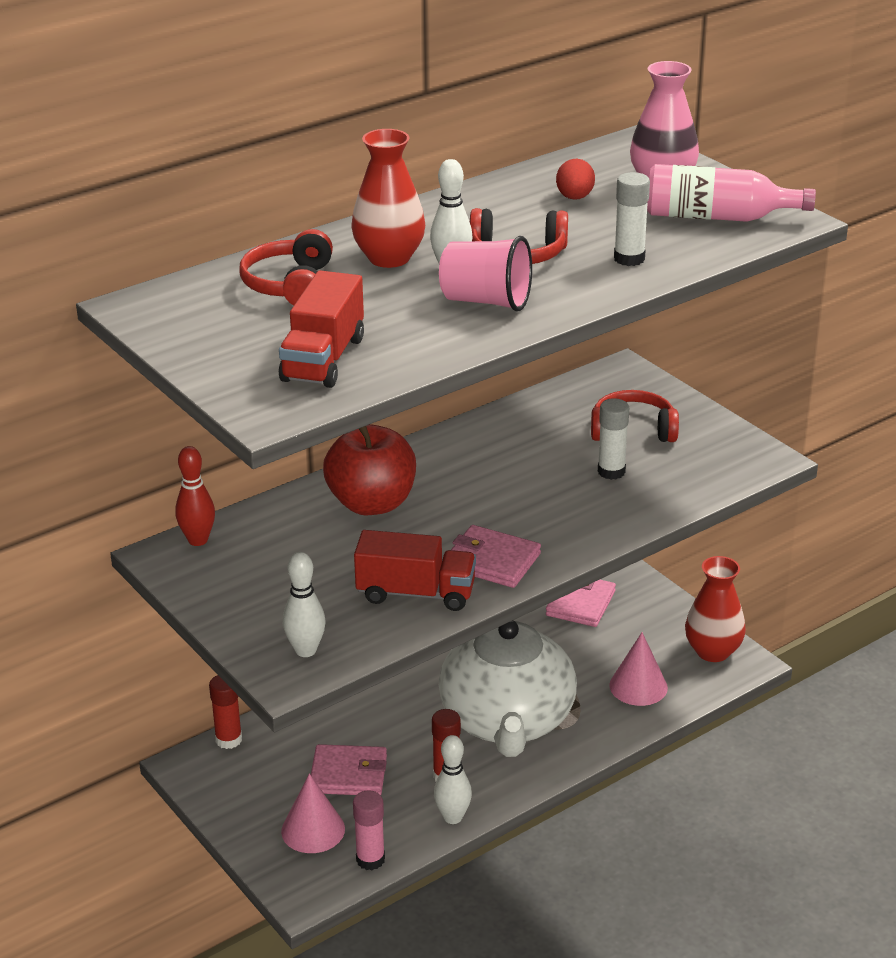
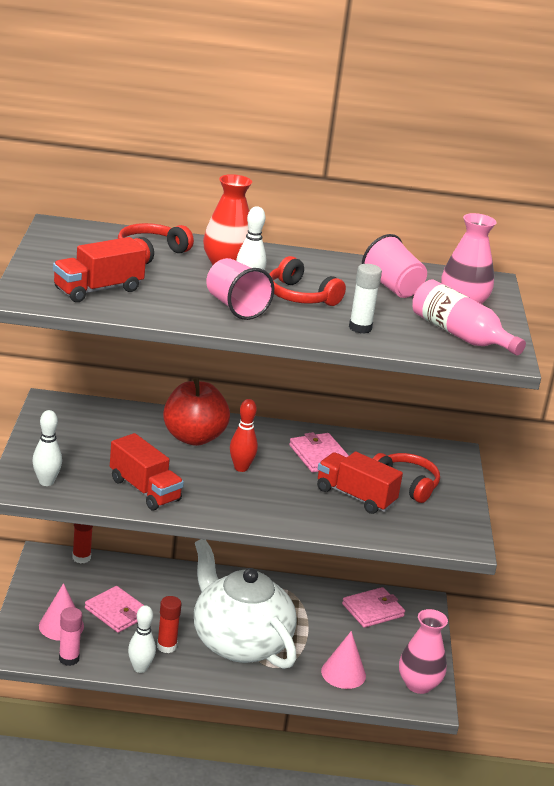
camera: 35 degrees right, 5 degrees down
(198, 540) = (78, 405): red bowling pin -> red bowling pin (241, 468)
(492, 561) = (211, 499): pink wallet -> pink wallet (319, 456)
(507, 721) = (239, 642): white teapot -> white teapot turned 105 degrees clockwise
(574, 198) = (392, 288): red egg -> pink cup
(611, 472) = (355, 496): white glue stick -> red truck
(713, 651) = (418, 684): red vase -> pink vase

